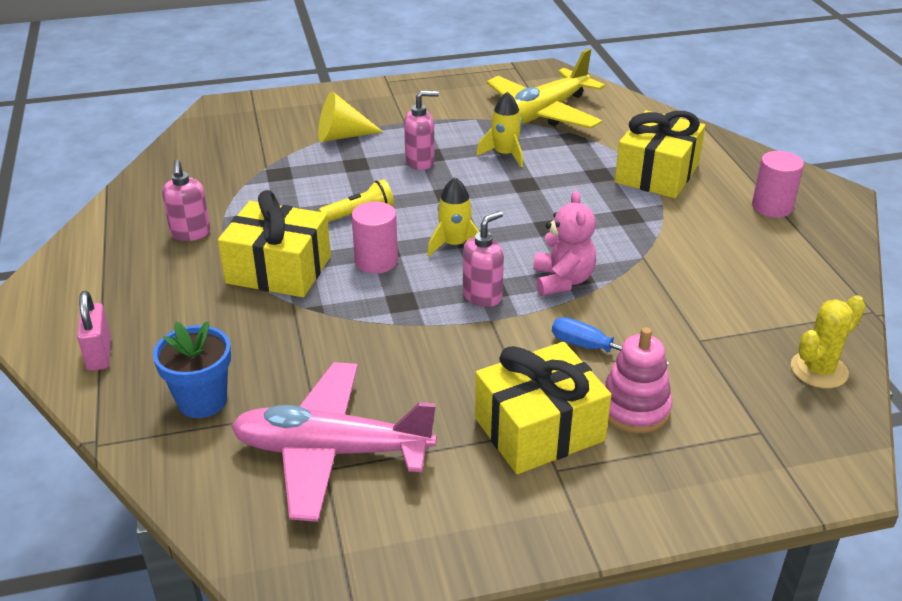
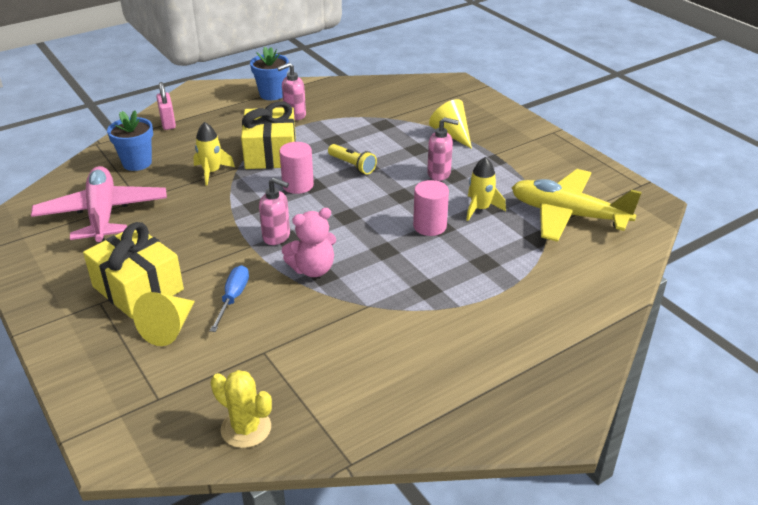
camera: 70 degrees right, 0 degrees up
(99, 354) = (168, 123): pink padlock -> pink padlock turned 75 degrees counterclockwise
(109, 242) = (272, 94): none -> blue flower pot
(420, 162) = (439, 174): pink soap dispenser -> pink soap dispenser turned 45 degrees counterclockwise
(454, 244) = (335, 212): yellow rocket -> yellow rocket (212, 172)
(634, 409) = (169, 328): pink stacking toy -> yellow cone
(657, 173) = (510, 295): yellow gift -> none
(772, 207) = (500, 378): pink cylinder -> pink cylinder (429, 226)

